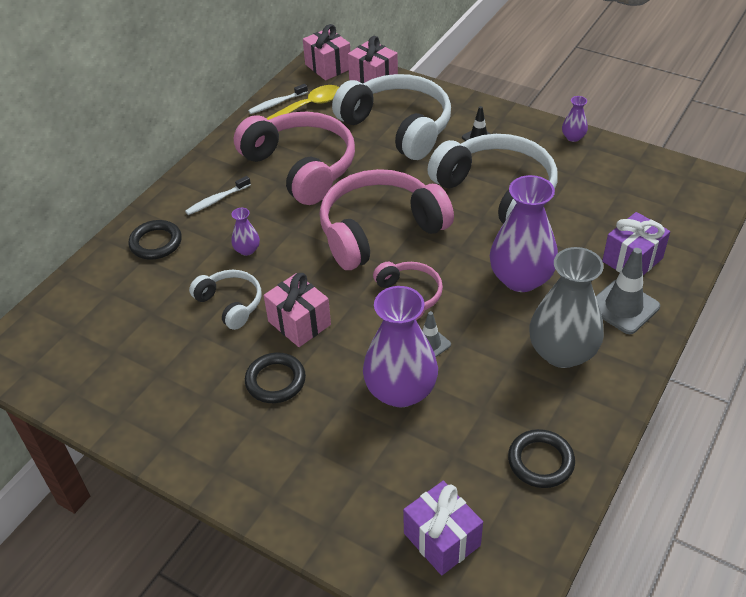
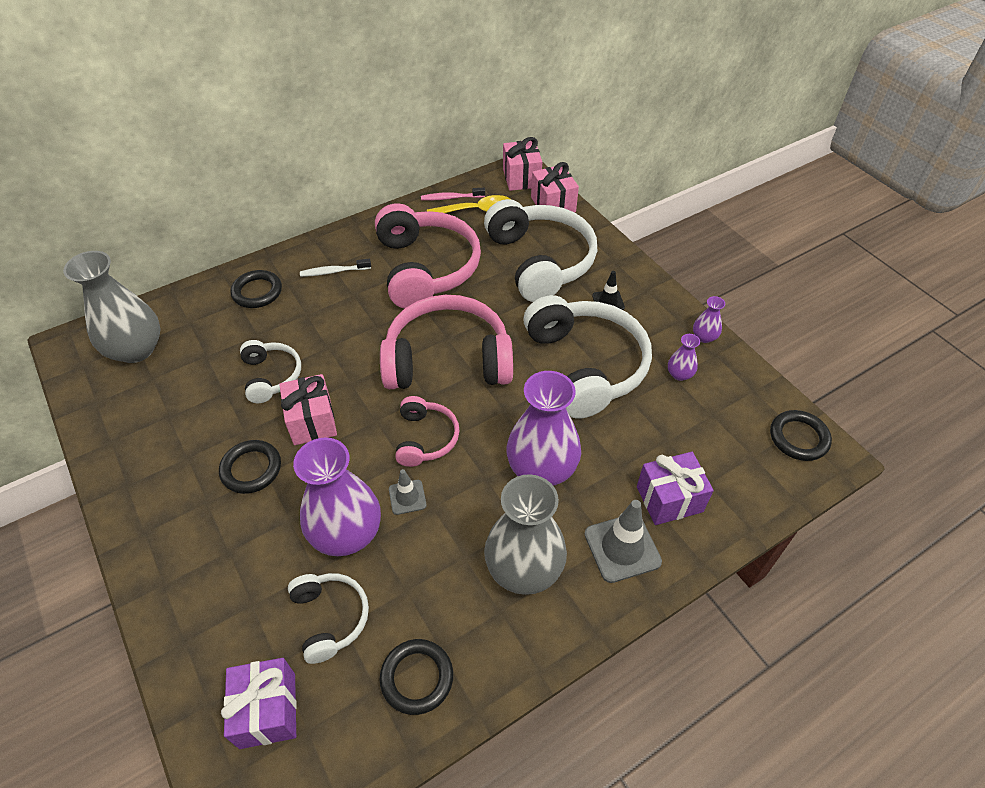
camera: 25 degrees right, 5 degrees up
(75, 334) = (136, 349): none -> grey vase
(247, 250) = (323, 330): purple vase -> purple vase (679, 374)
(276, 103) = (451, 198): white toothbrush -> pink toothbrush
(438, 454) = (330, 618): none -> white headphones
(692, 181) = (798, 438): none -> black ring

